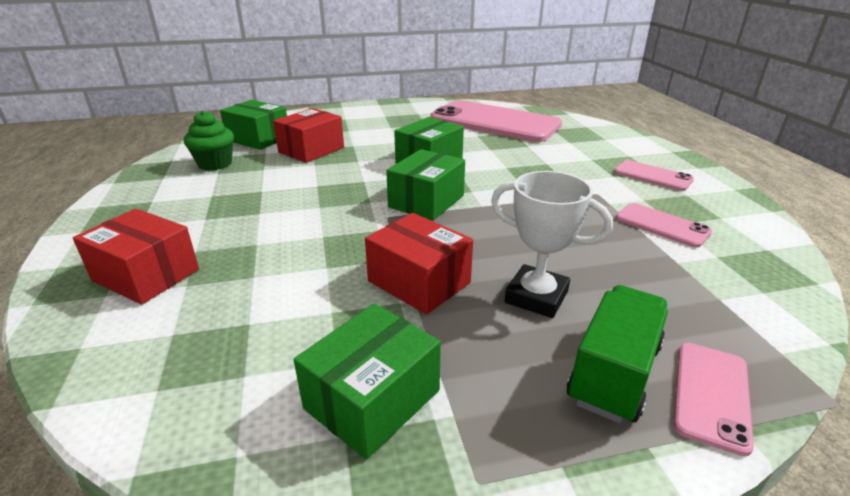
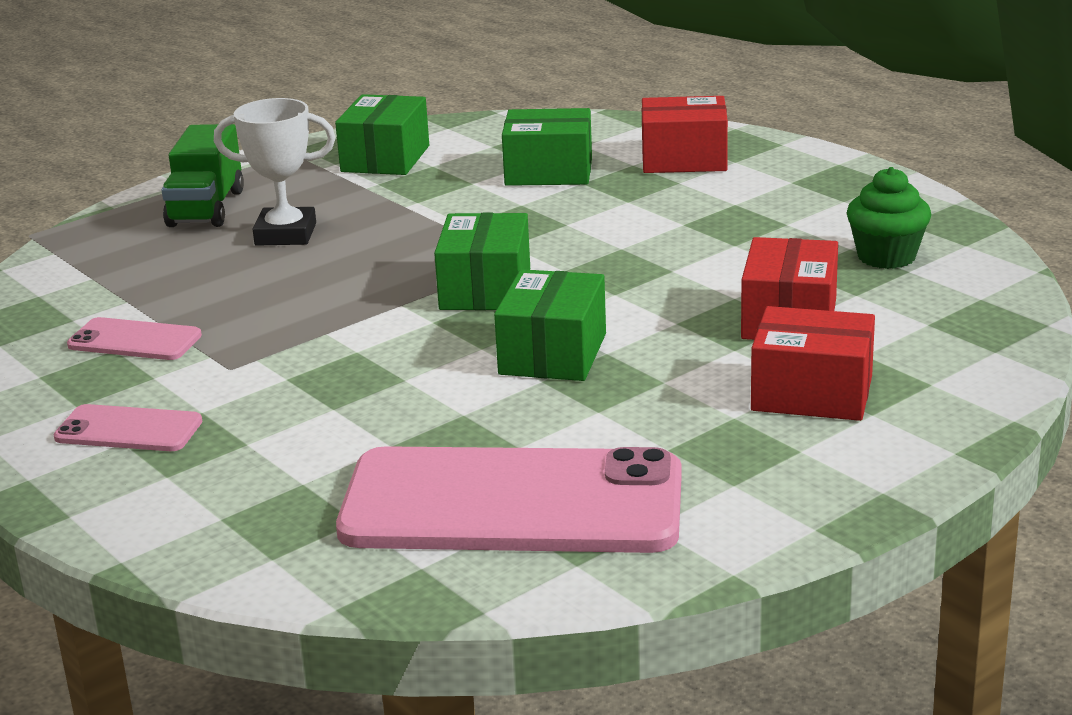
camera: 155 degrees right, 5 degrees down
(258, 139) = (929, 314): green box -> green box (548, 172)
(419, 282) = (412, 216): red box -> red box (812, 393)
(711, 395) = (129, 216): pink phone -> none

